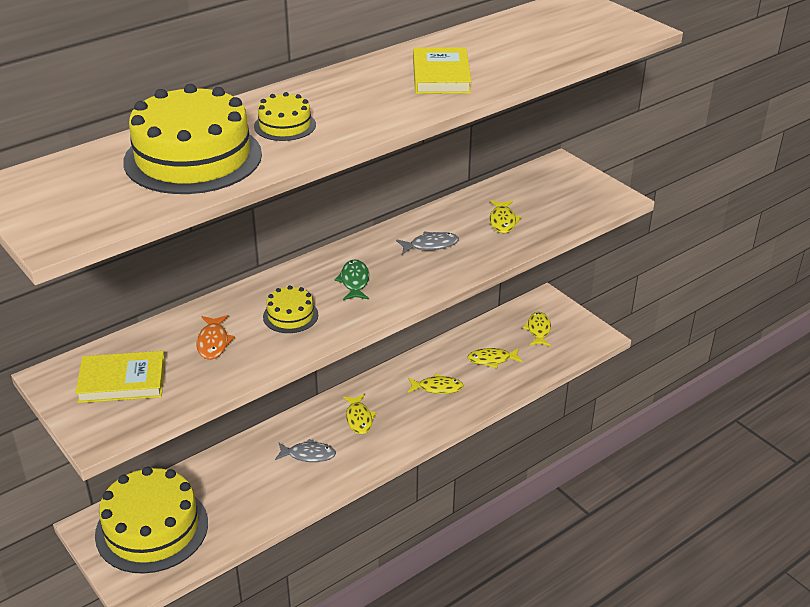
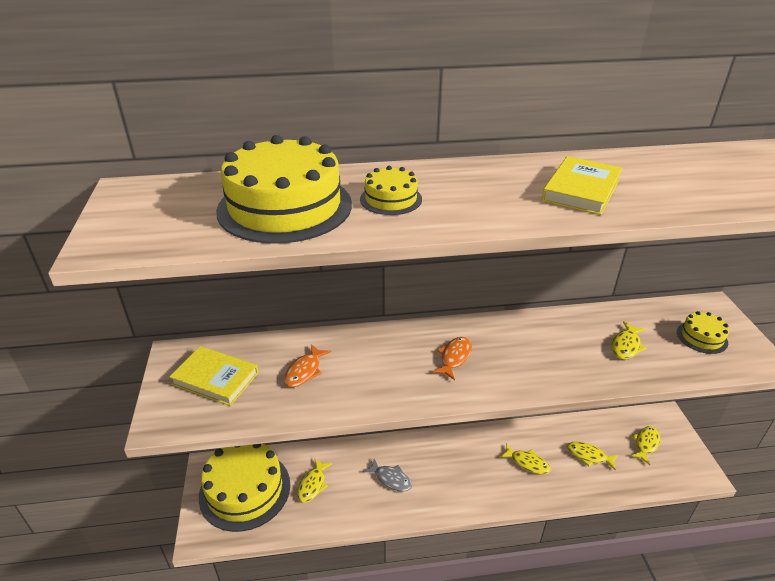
camera: 30 degrees right, 0 degrees up
(290, 315) = (380, 370): yellow cake -> yellow cake (702, 337)
(354, 281) = (454, 357): green fish -> orange fish
(359, 419) = (448, 463): yellow fish -> yellow fish (313, 484)
(430, 245) = (543, 346): grey fish -> none

